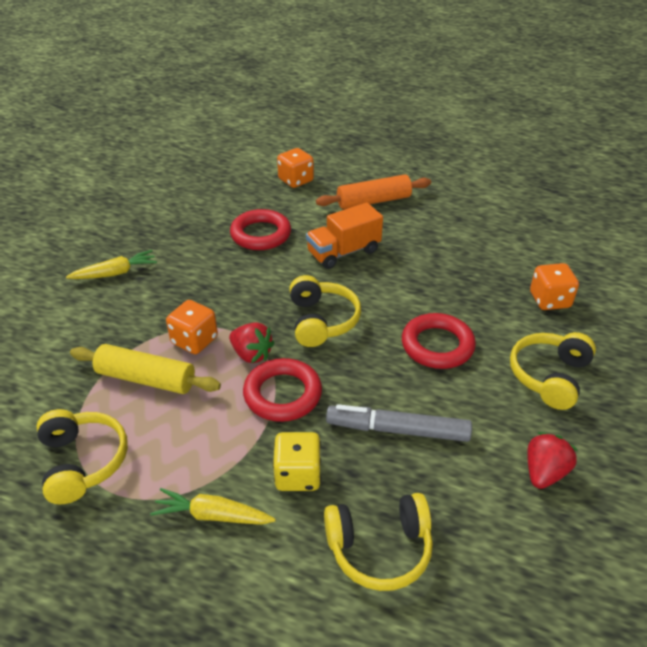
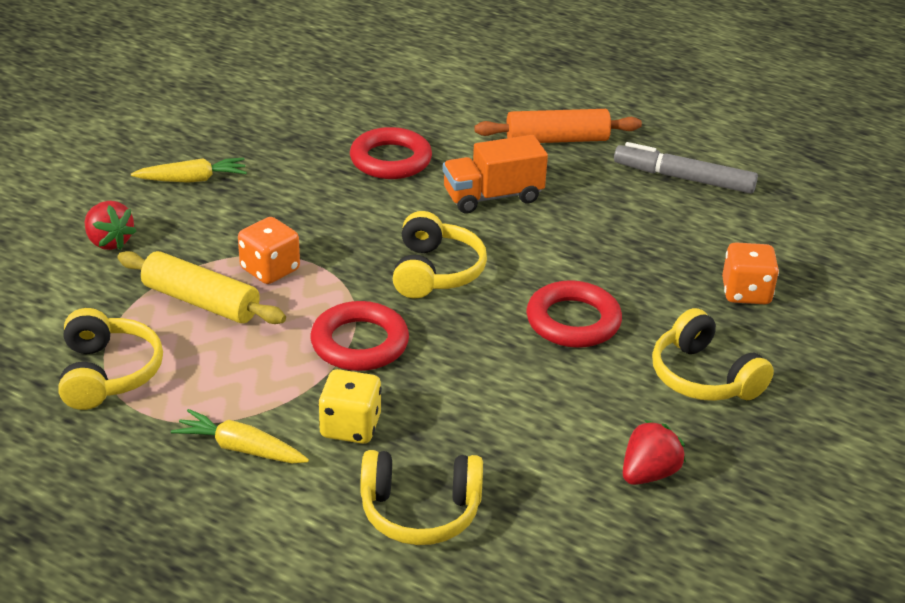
camera: 10 degrees right, 5 degrees down
(251, 354) = (335, 295): red strawberry -> red strawberry (109, 242)
(296, 180) = (460, 99): orange dice -> none
(397, 430) = (486, 402): grey marker -> grey marker (683, 178)
(549, 376) = (703, 377): yellow headphones -> yellow headphones turned 75 degrees counterclockwise

